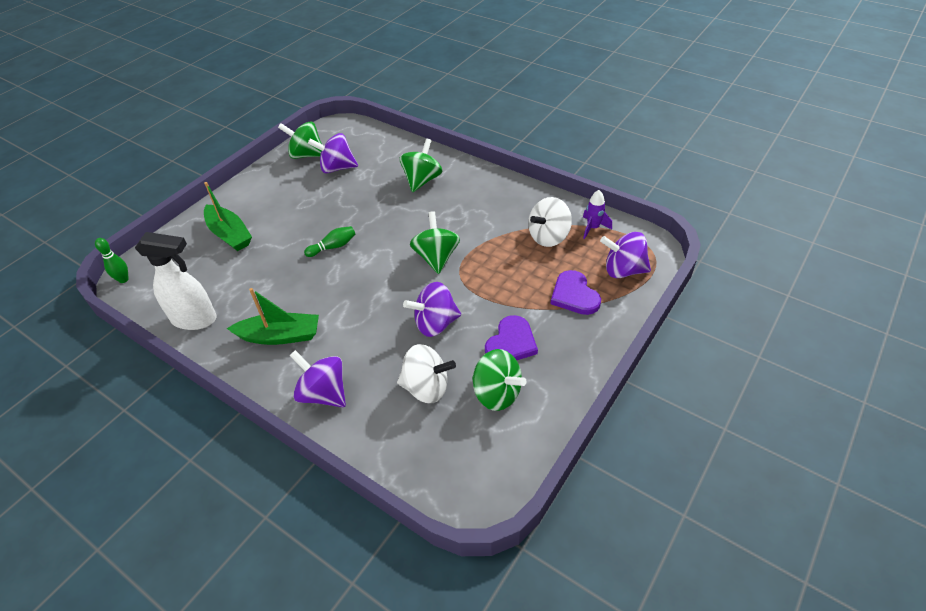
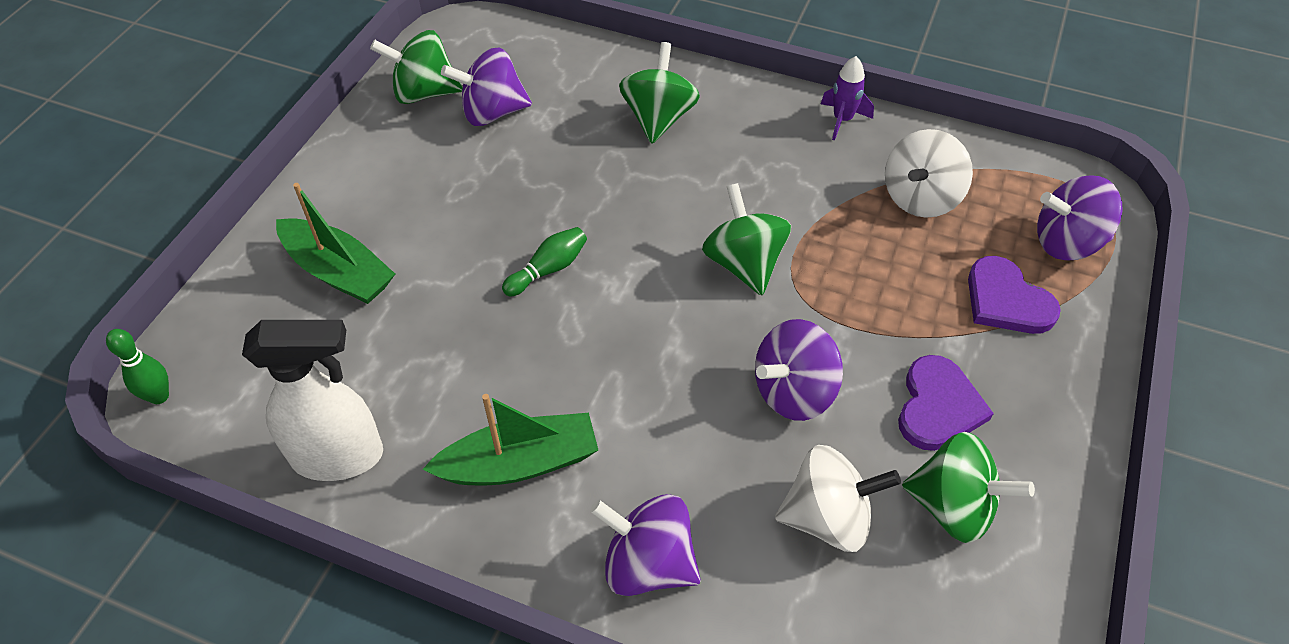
camera: 15 degrees left, 5 degrees up
(593, 228) = (986, 172): purple rocket -> purple rocket (842, 120)

